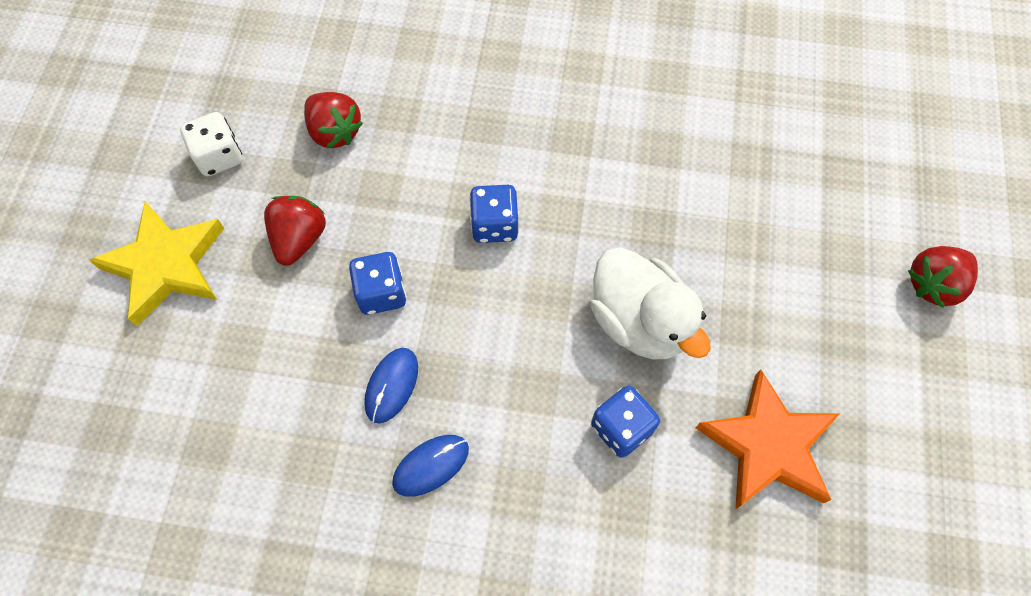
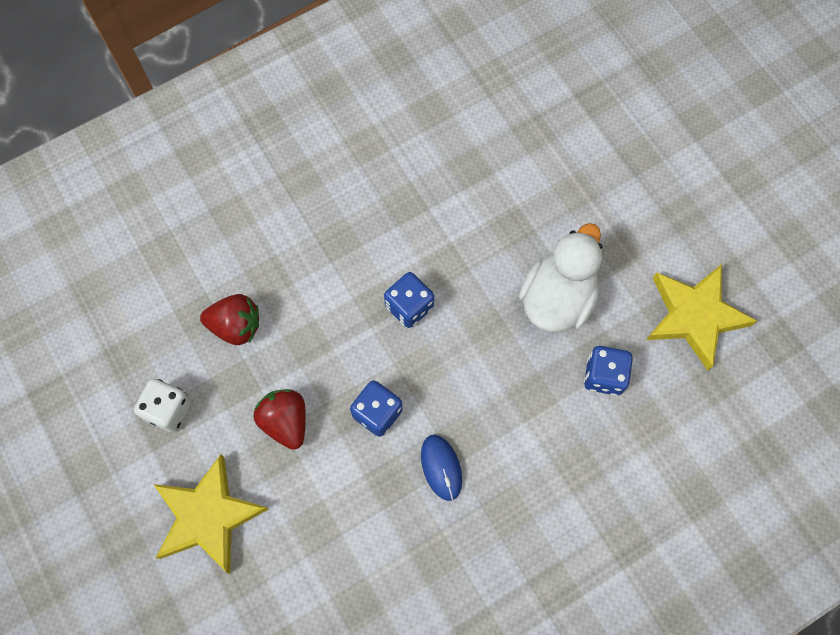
camera: 40 degrees left, 5 degrees up
(431, 465) = (512, 496): blue mouse -> none
(640, 321) = (557, 298): white duck -> white duck turned 75 degrees counterclockwise
(768, 445) = (694, 316): orange star -> yellow star
(933, 284) = (706, 135): red strawberry -> none

